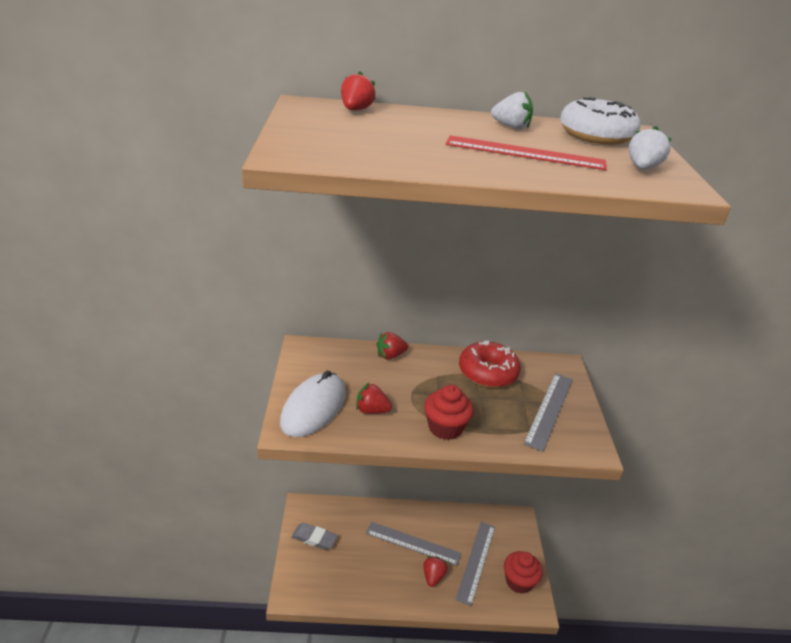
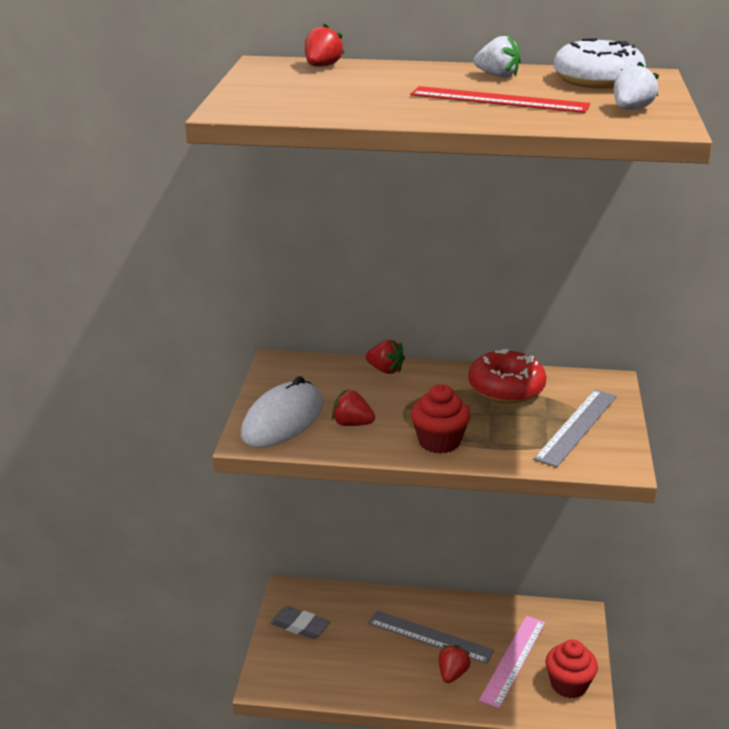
camera: 10 degrees right, 5 degrees down
(390, 355) = (385, 370): red strawberry -> red strawberry turned 135 degrees counterclockwise
(476, 561) = (513, 660): grey ruler -> pink ruler

